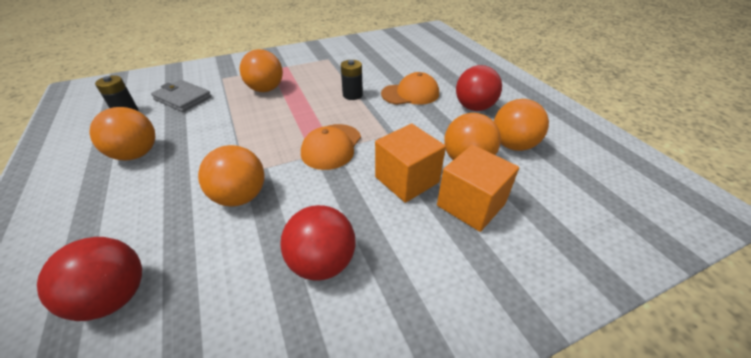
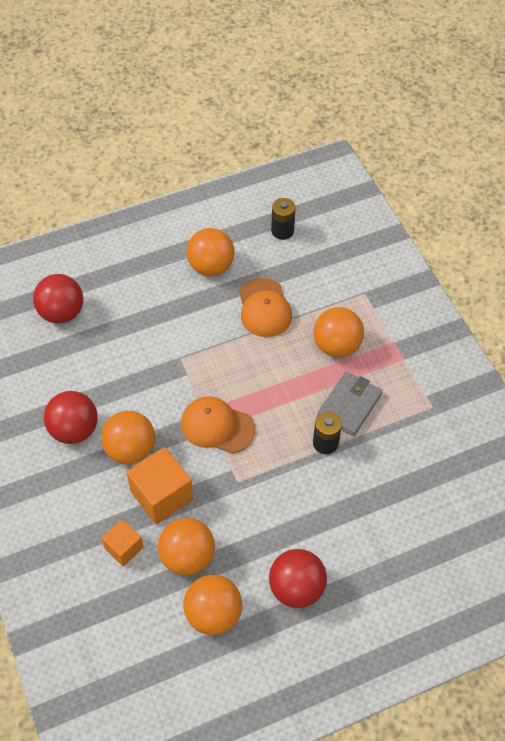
camera: 90 degrees right, 15 degrees up
(183, 98) = (312, 269): grey wallet -> grey wallet (349, 405)
(240, 197) = (148, 361): orange ball -> orange ball (130, 449)
(410, 94) = (330, 513): orange cap -> orange cap (264, 308)
(471, 204) = (124, 548): orange cube -> orange cube, size x0.60

